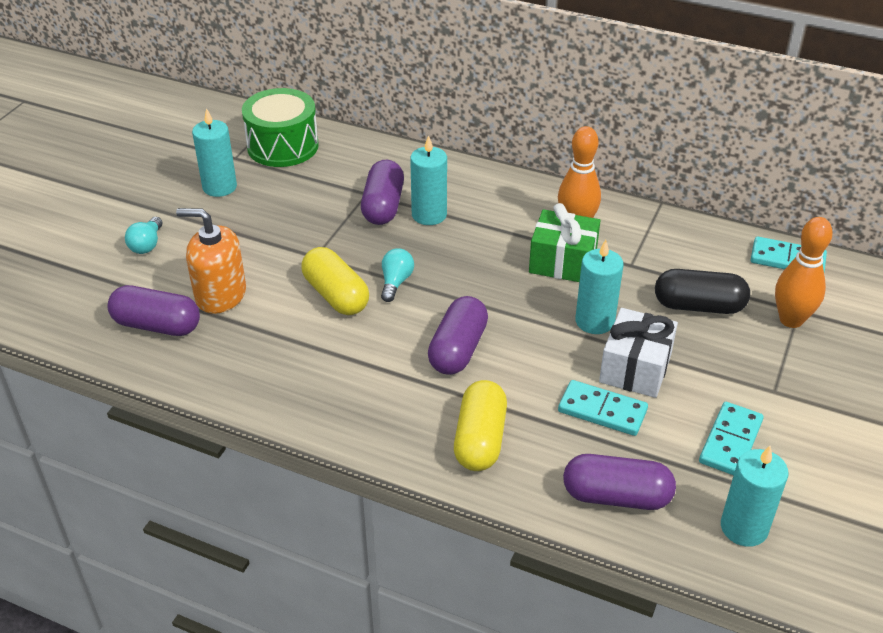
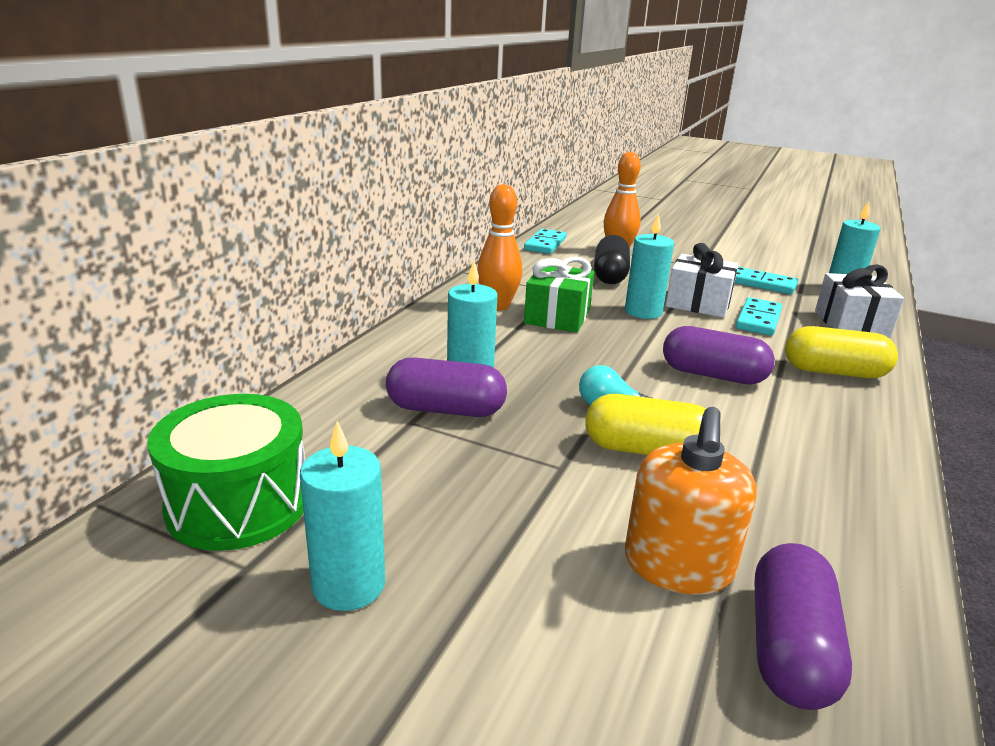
camera: 90 degrees left, 15 degrees down
(147, 244) = (544, 695): turquoise light bulb -> none
(336, 295) = (646, 450): yellow capsule -> yellow capsule turned 45 degrees clockwise
(616, 496) = (851, 324): purple capsule -> white gift

